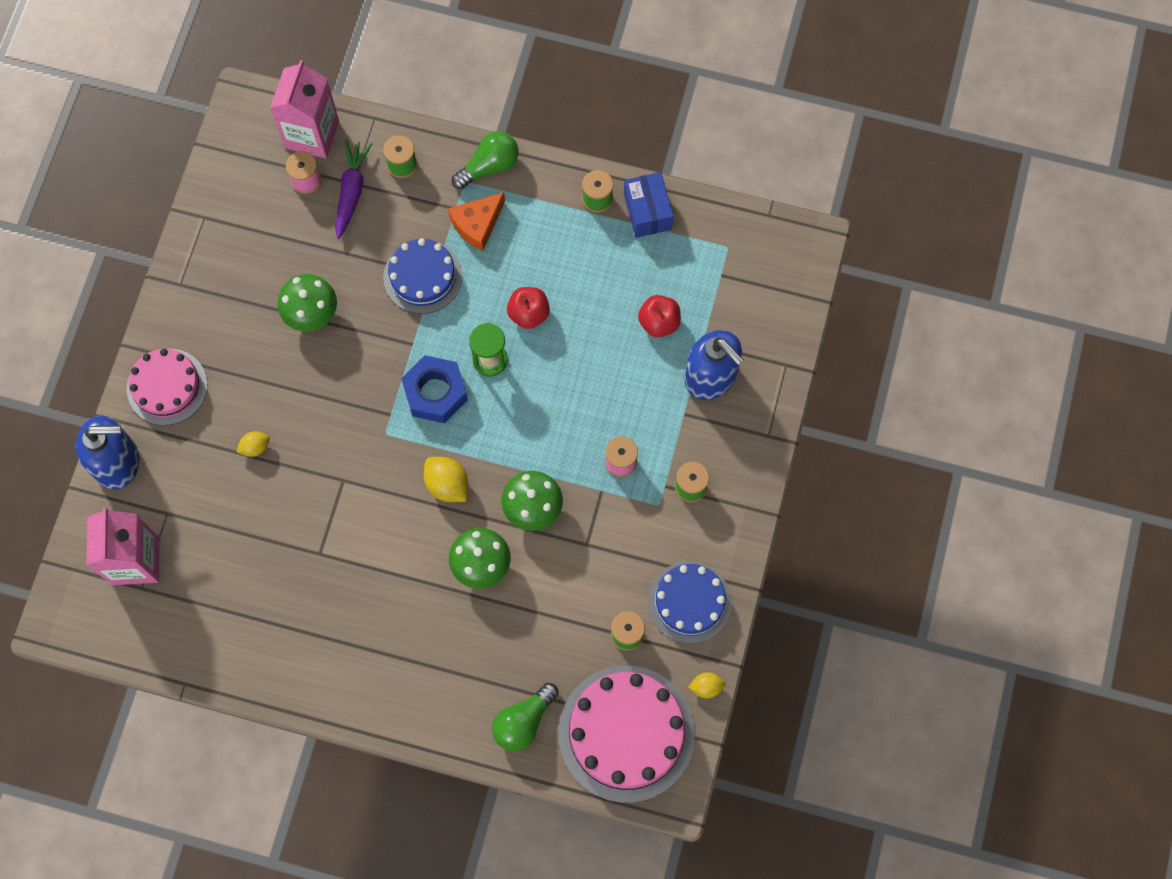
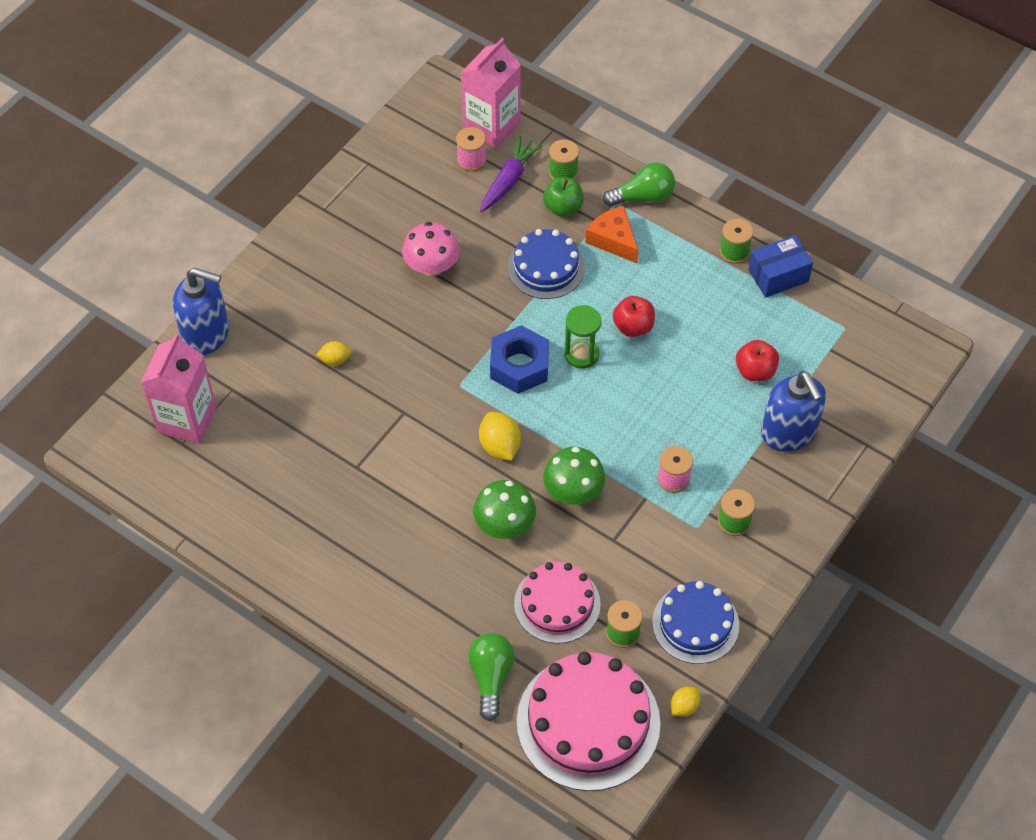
camera: 20 degrees right, 15 degrees down
(167, 387) = (277, 286): pink cake -> pink cake (557, 604)
(311, 313) = (432, 266): green mushroom -> pink mushroom
(416, 204) = (563, 207): none -> green apple
(477, 224) = (613, 240): orange cheese -> orange cheese turned 75 degrees clockwise
(523, 721) = (491, 677): green light bulb -> green light bulb turned 120 degrees clockwise
(647, 211) = (778, 276): blue box -> blue box turned 60 degrees clockwise
(706, 687) = (684, 706): yellow lemon -> yellow lemon turned 60 degrees counterclockwise

